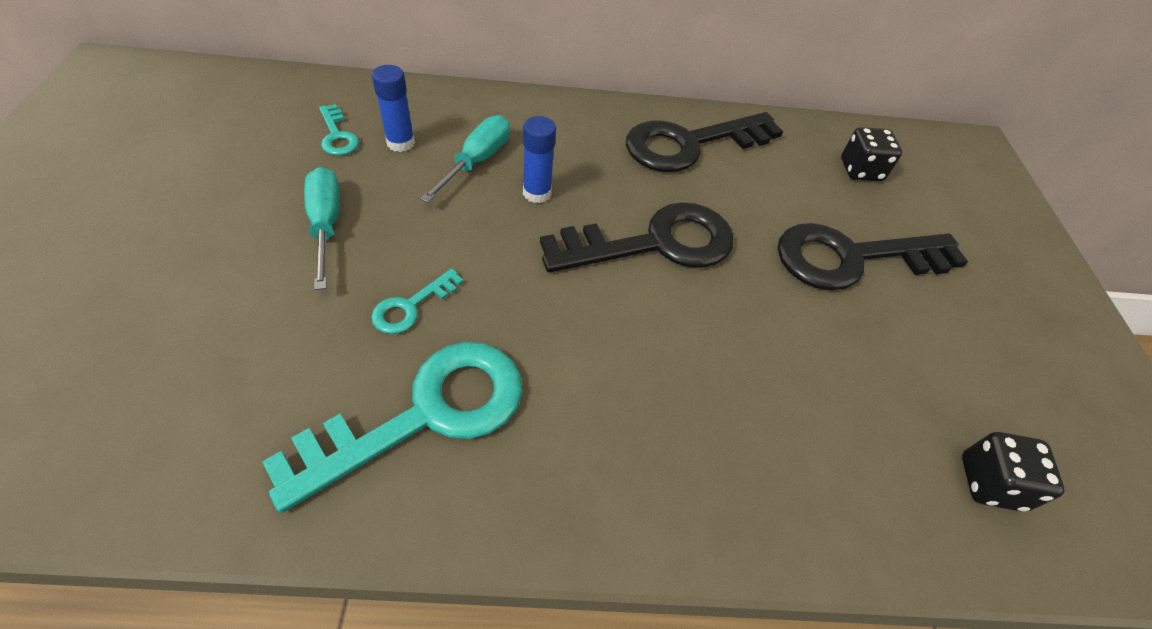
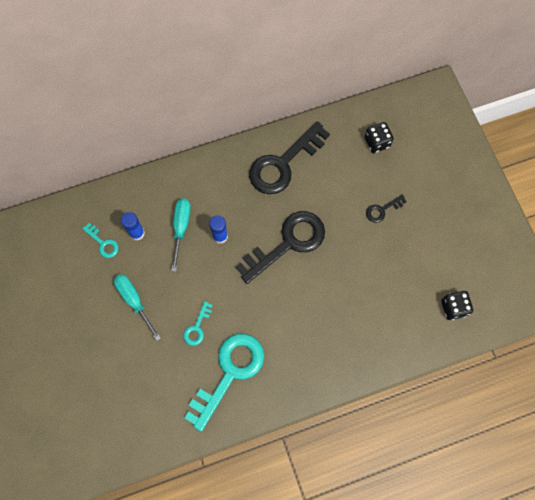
camera: 15 degrees left, 20 degrees up
(852, 258) = (382, 210): black key -> black key, size x0.45

